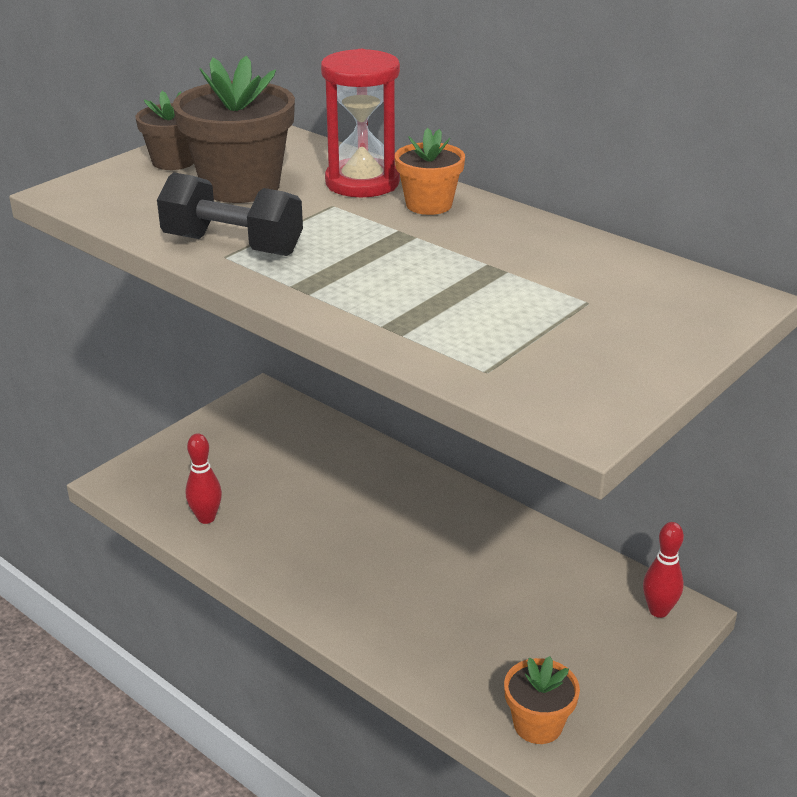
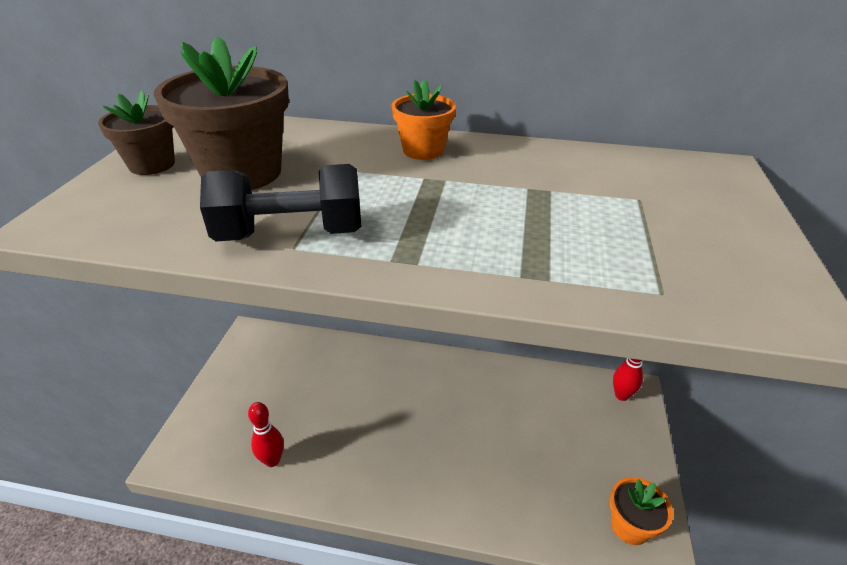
camera: 30 degrees left, 5 degrees up
(362, 182) = (349, 145): red hourglass -> none

